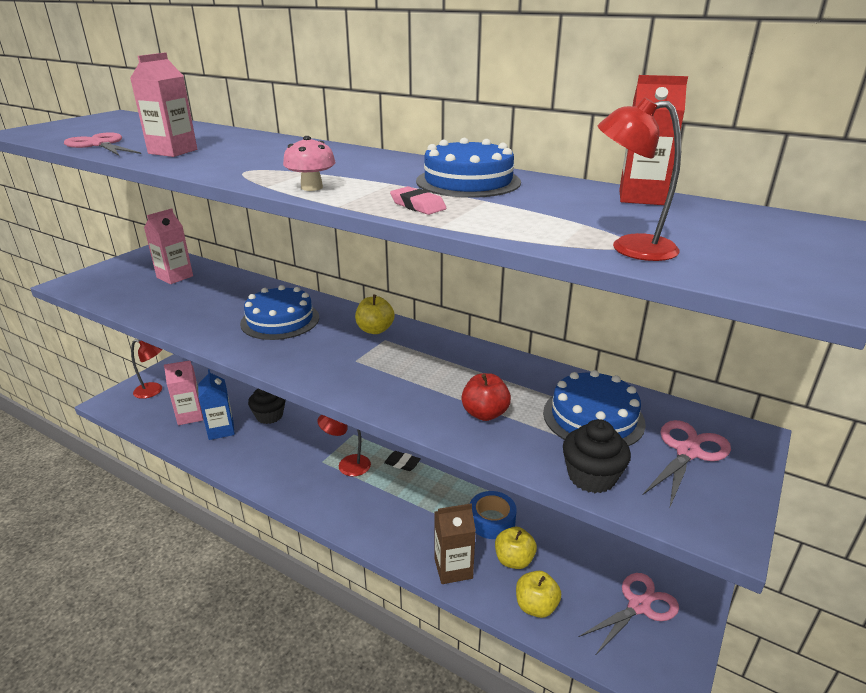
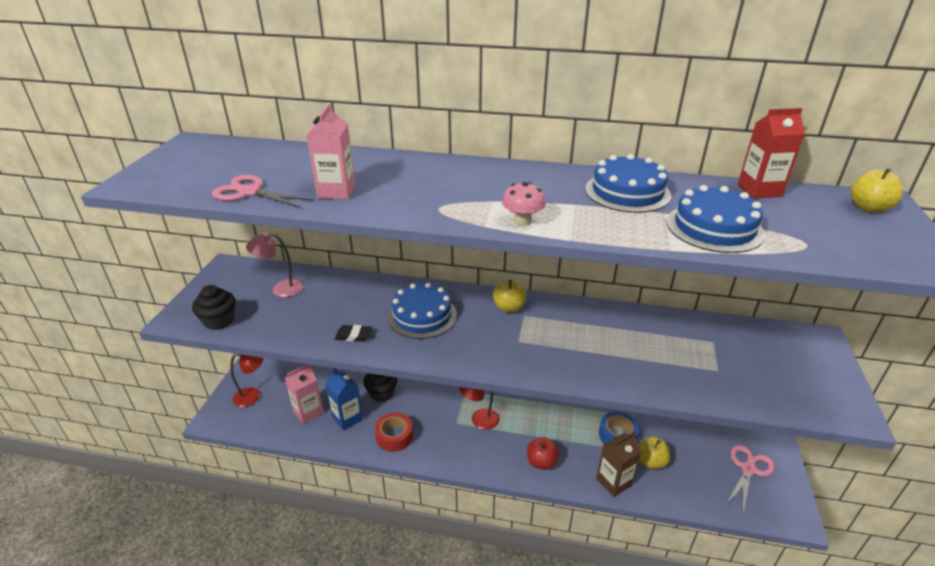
camera: 20 degrees left, 5 degrees up
(175, 277) = (281, 289): pink carton -> pink lamp
(252, 458) = (394, 436): none -> red tape
(402, 463) = (521, 406): black eraser -> black eraser (353, 335)
(418, 205) = (627, 228): pink eraser -> none
(485, 414) = (650, 365): red apple -> red apple (541, 462)
(536, 606) = (686, 492): yellow apple -> yellow apple (868, 208)
(591, 477) = (755, 397): black cupcake -> black cupcake (219, 321)
(593, 417) = (721, 349): blue cake -> blue cake (714, 228)
(630, 248) = (809, 247): red lamp -> none
(687, 452) = (796, 361): pink scissors -> none

